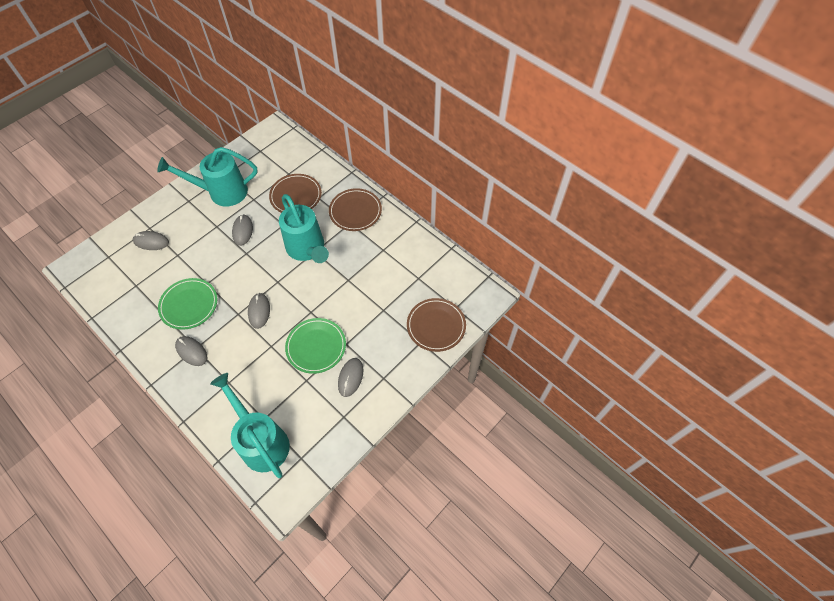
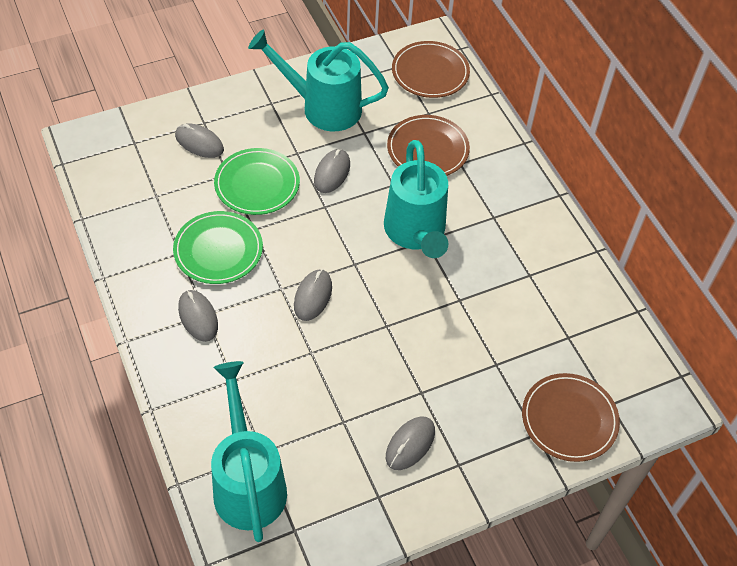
camera: 20 degrees right, 5 degrees down
(316, 346) = (376, 379): green plate -> green plate (257, 184)
(355, 211) = (508, 203): brown plate -> brown plate (430, 72)

